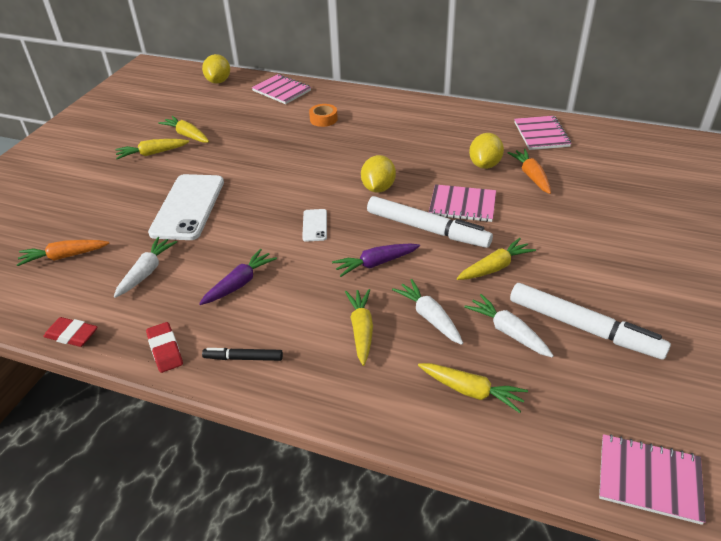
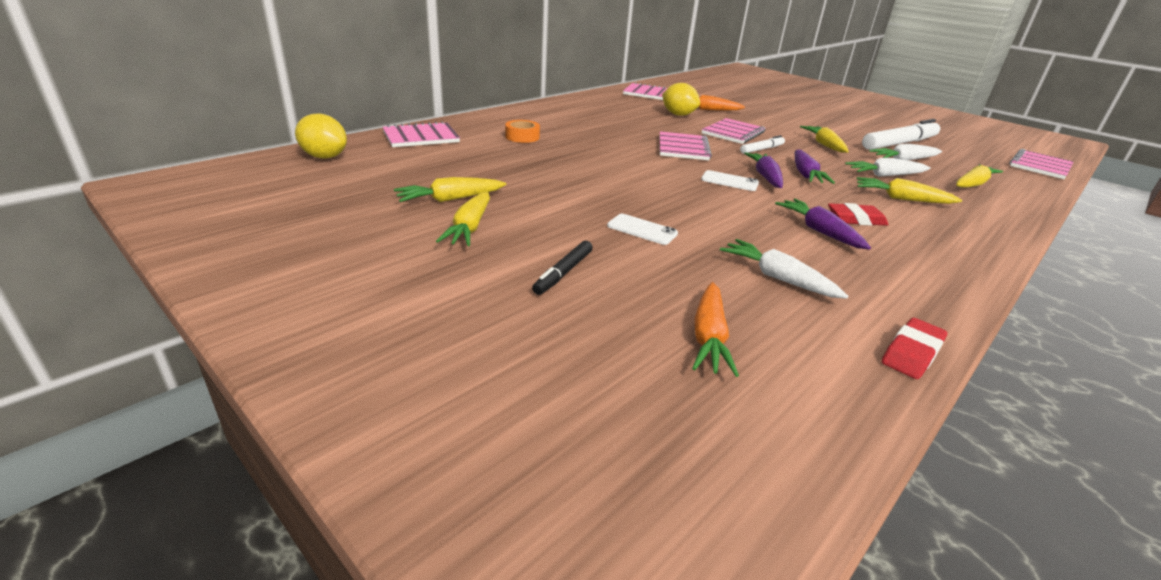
camera: 70 degrees left, 10 degrees down
(165, 350) = (938, 290): red eraser -> red eraser (856, 219)
(188, 207) = (642, 230): white phone -> white phone, size x0.46
(243, 358) = (946, 252): black marker -> black marker (563, 273)
(345, 241) = (765, 177): none -> purple carrot
(378, 188) = (683, 148): yellow lemon -> pink notebook
(427, 229) = (762, 149): white marker -> white marker, size x0.50

